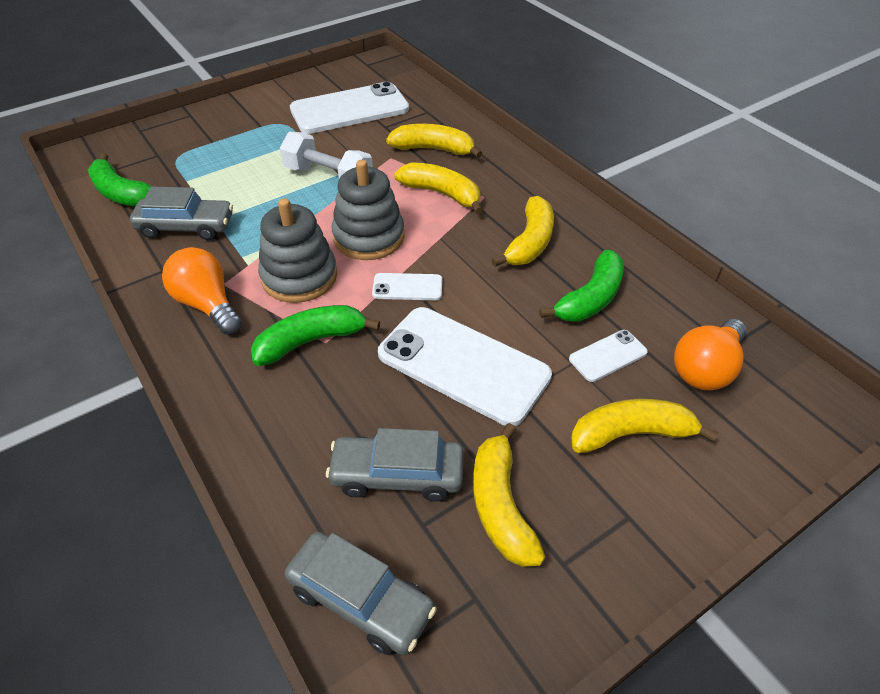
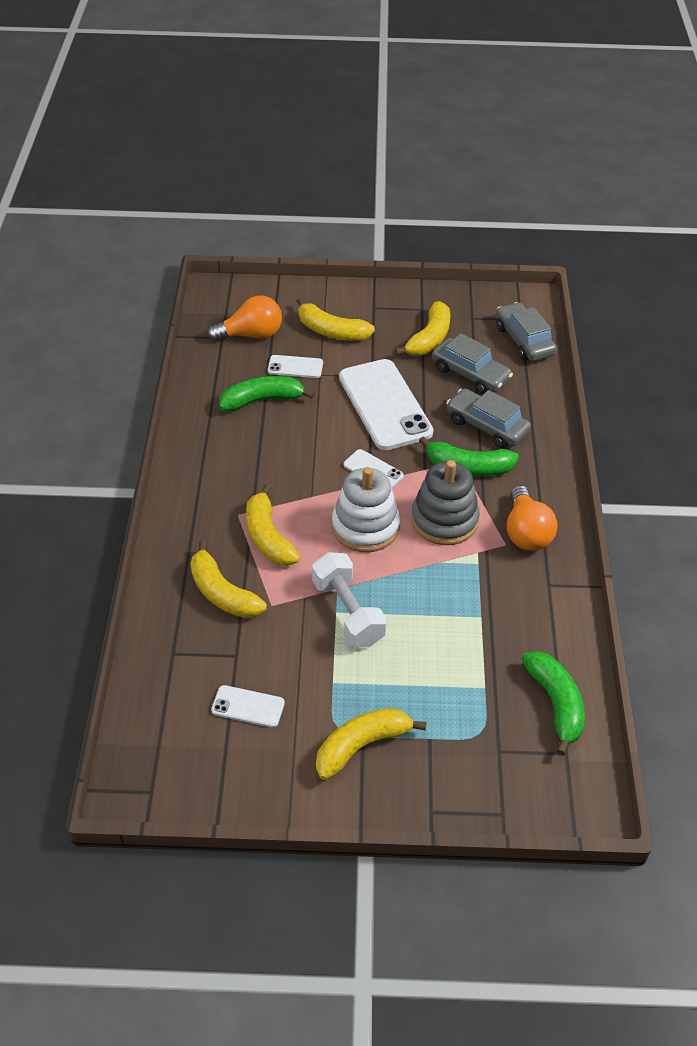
camera: 145 degrees left, 0 degrees up
(186, 227) = (510, 622): grey car -> grey car (487, 426)
(349, 109) = (248, 706): white phone -> white phone, size x0.46
(369, 237) = (365, 527): grey stacking toy -> white stacking toy
(530, 242) = (251, 457): yellow banana -> yellow banana (361, 746)

